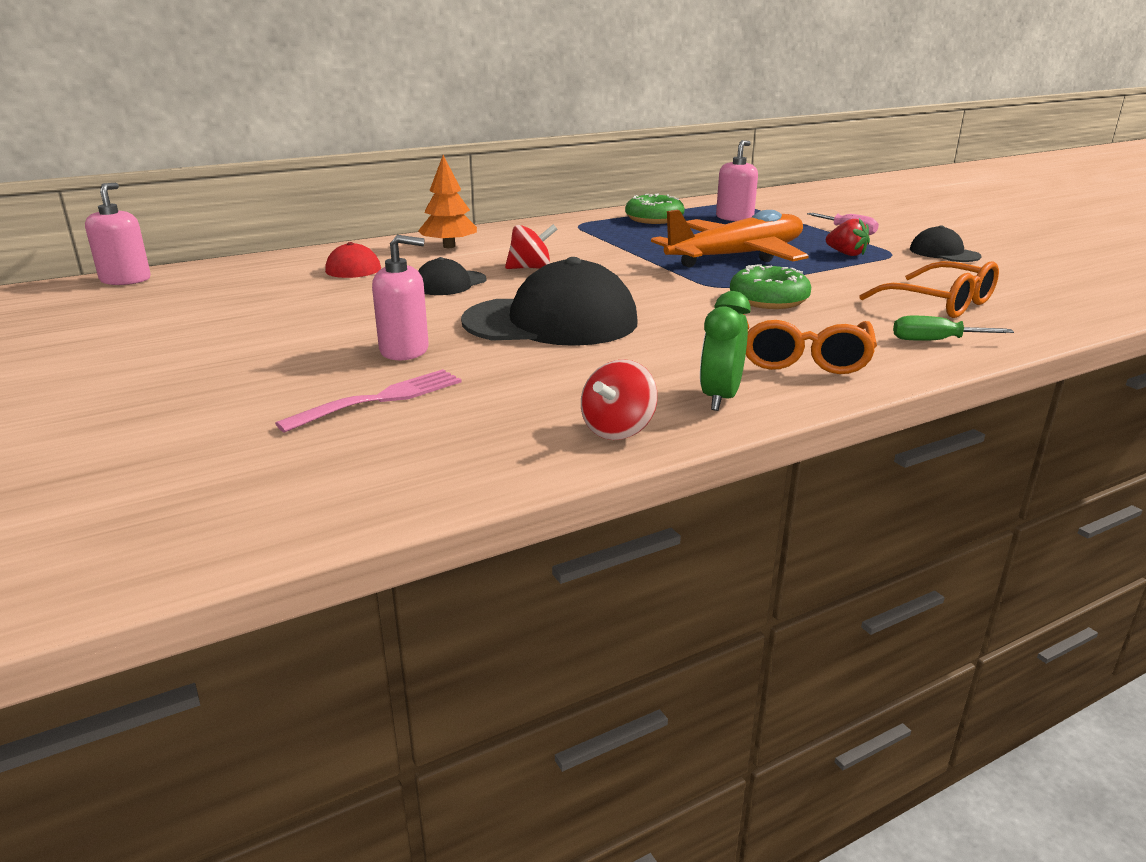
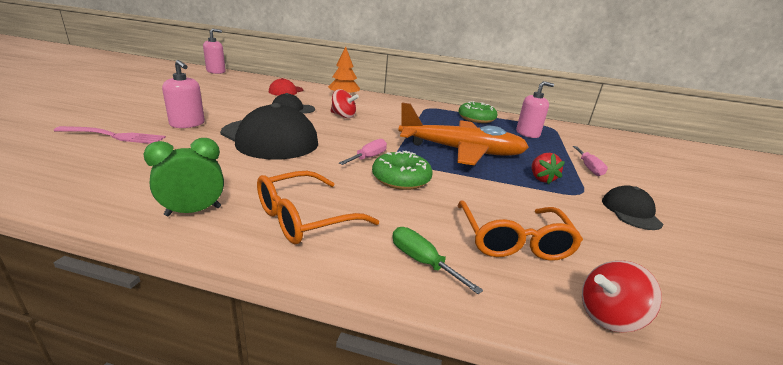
camera: 40 degrees right, 0 degrees up
(618, 430) = (110, 196): red spinning top -> red spinning top (608, 316)
(692, 296) = (368, 157): none -> pink screwdriver

